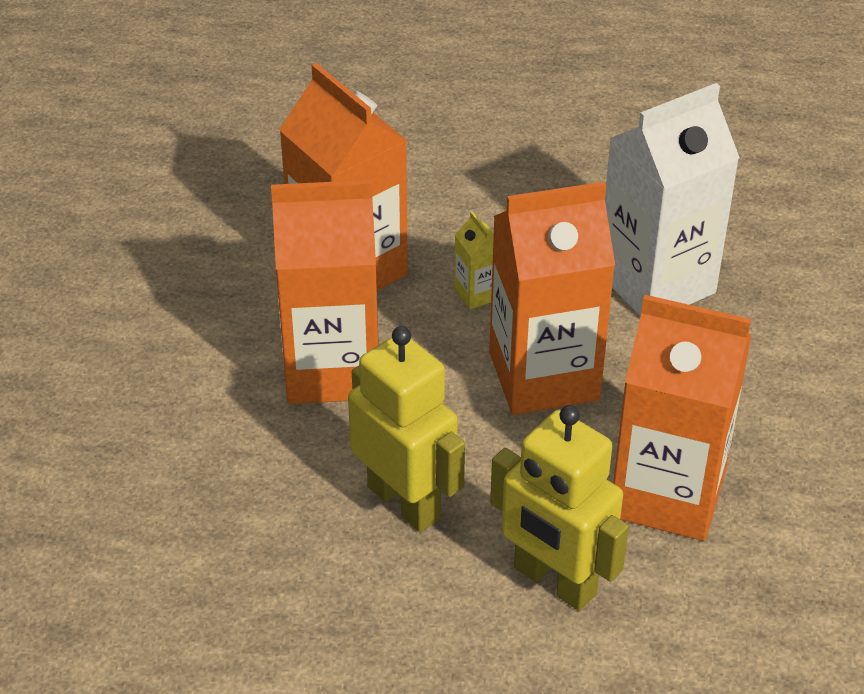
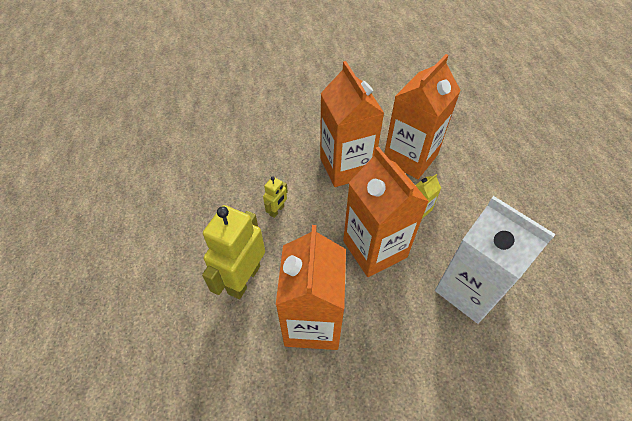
camera: 75 degrees right, 10 degrees up
(404, 502) = (277, 210): yellow robot -> yellow robot, size x0.48

